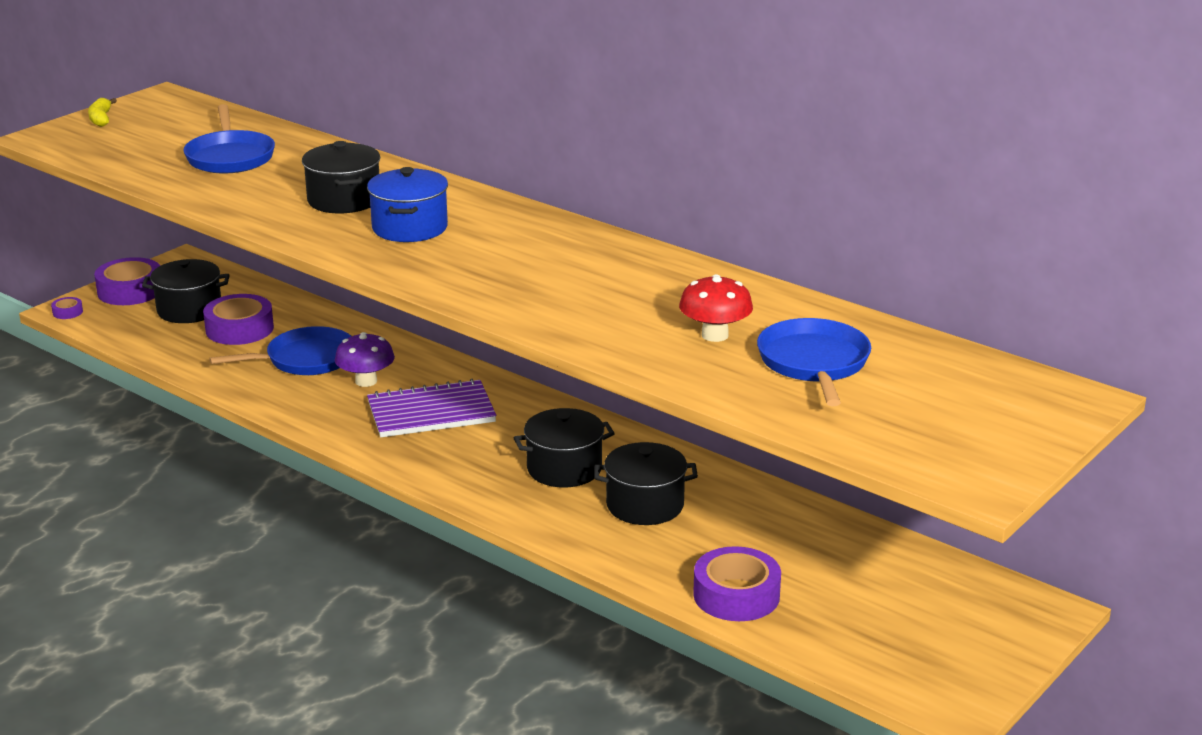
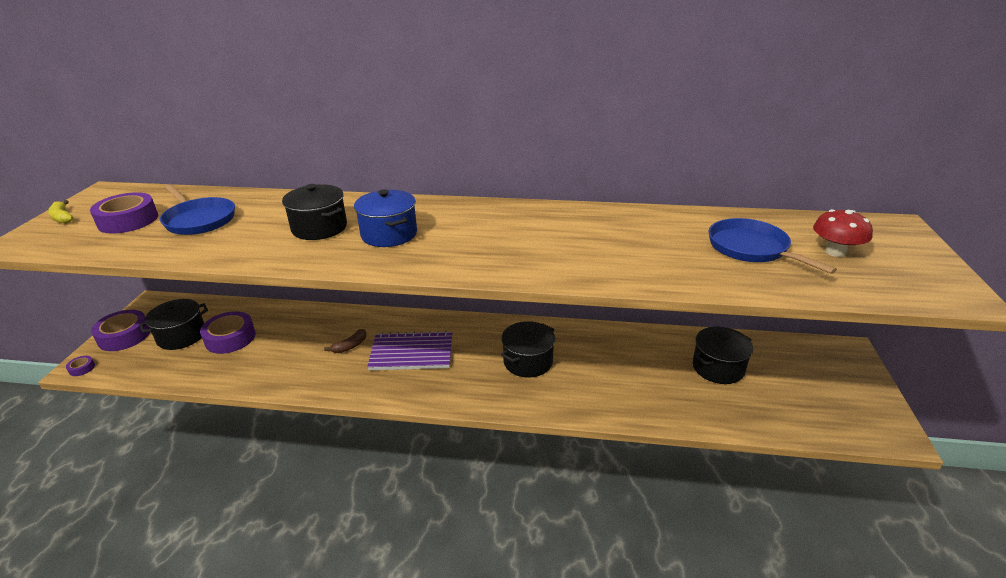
camera: 30 degrees left, 5 degrees up
(305, 359) = (295, 345): blue pan -> none
(366, 381) = (350, 346): purple mushroom -> brown banana
(431, 412) = (412, 353): purple notebook -> purple notebook turned 45 degrees clockwise
(645, 505) = (596, 368): black pot -> black pot (718, 368)
(715, 335) = (673, 248): red mushroom -> red mushroom (835, 252)
(736, 595) = (709, 409): purple tape -> purple tape (128, 220)

